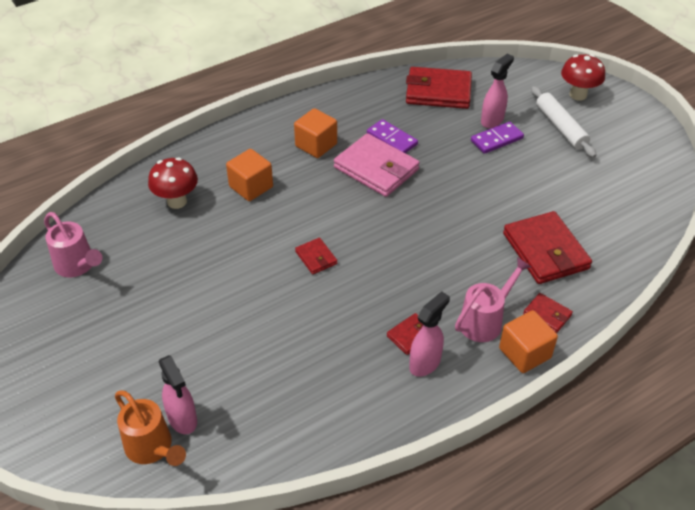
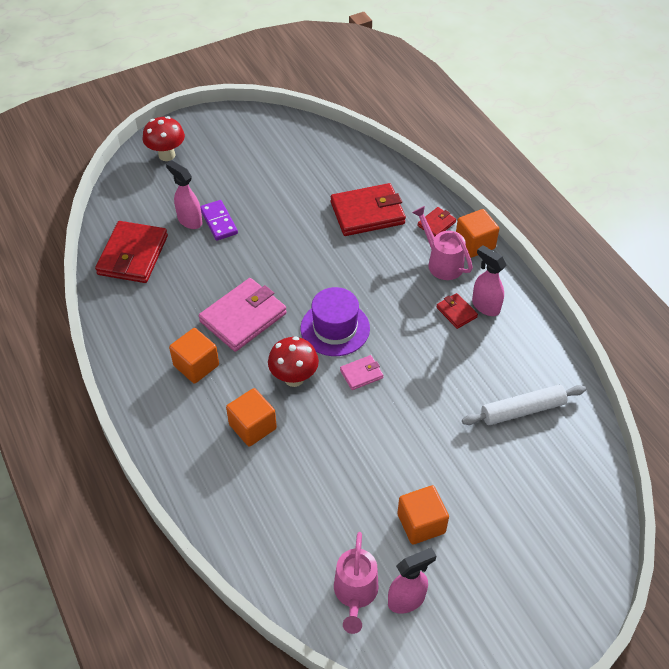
camera: 85 degrees left, 5 degrees up
(78, 266) = (355, 594): pink watering can -> pink watering can turned 135 degrees clockwise
(142, 310) = (421, 523): none -> orange cube
(152, 448) = (580, 505): orange watering can -> none
(177, 201) = (265, 498): red mushroom -> red mushroom (294, 378)
(183, 419) = (549, 482): pink spray bottle -> pink spray bottle (407, 600)
(316, 258) = (361, 374): red wallet -> pink wallet
(372, 234) = (335, 328): none -> purple hat
(392, 139) = (200, 300): purple domino -> none
(561, 127) = (211, 175): white rolling pin -> white rolling pin (522, 410)

